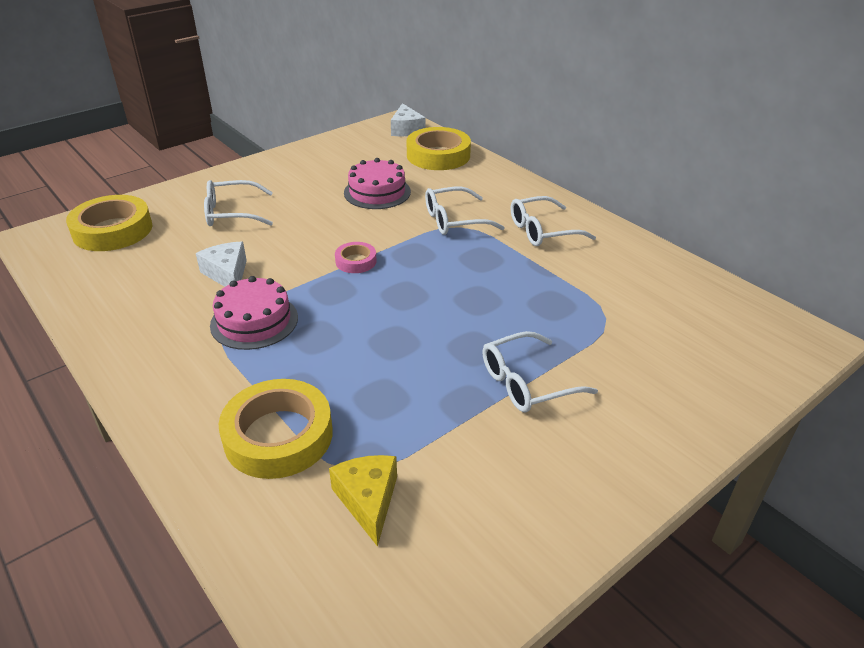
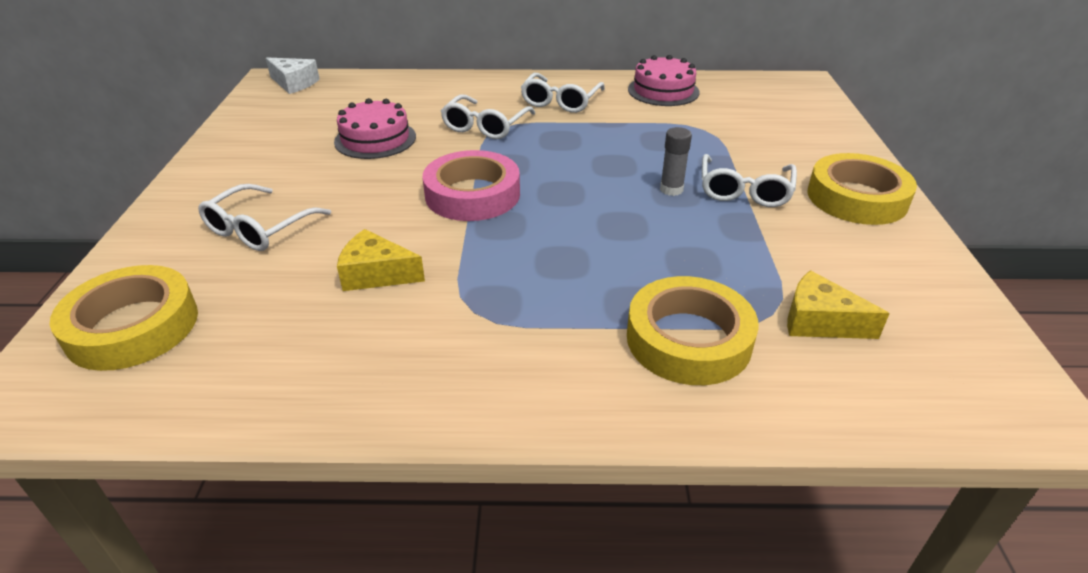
camera: 50 degrees left, 0 degrees up
(227, 274) = (376, 274): white cheese -> yellow cheese
(254, 321) = (488, 288): pink cake -> pink cake (663, 91)
(356, 261) = (472, 194): pink tape -> pink tape, size x1.96
(438, 155) = (369, 89): yellow tape -> yellow tape (857, 198)
(476, 343) = (671, 189): none -> grey glue stick

